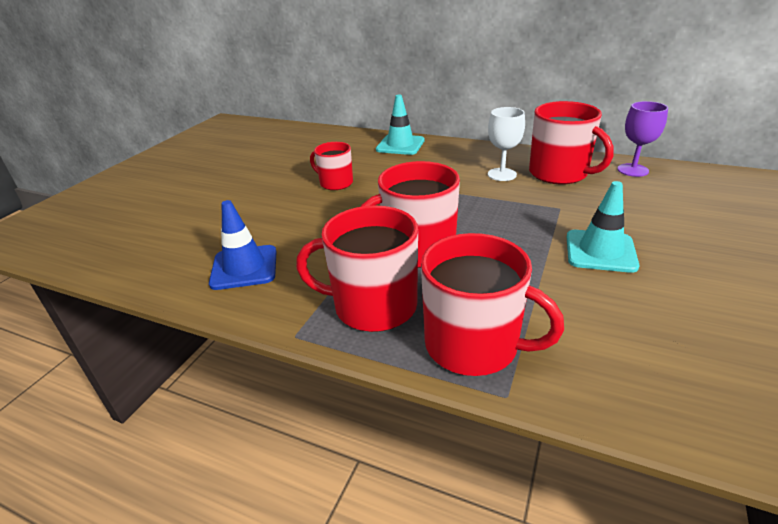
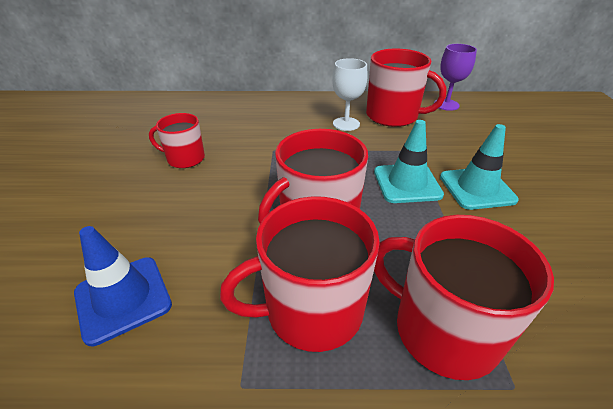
camera: 25 degrees left, 5 degrees up
(400, 145) = (232, 105): turquoise traffic cone -> turquoise traffic cone (407, 183)
(473, 345) = (443, 330): red mug -> red mug turned 150 degrees counterclockwise

